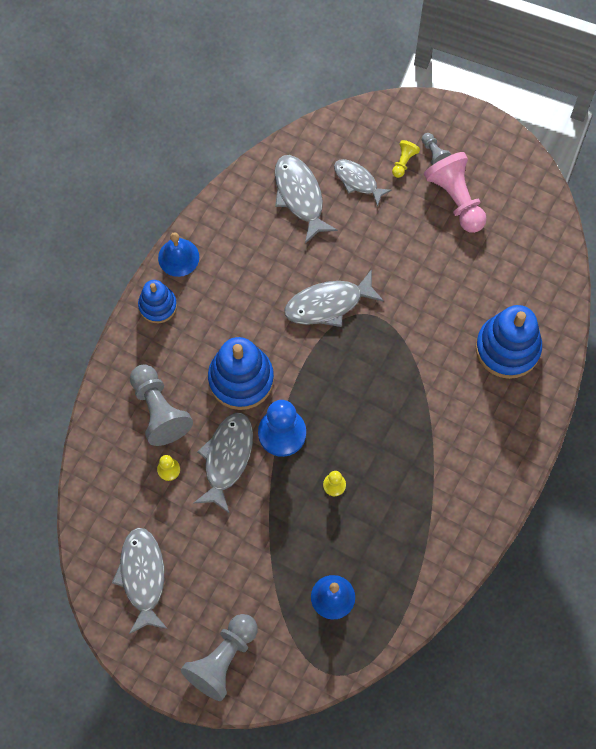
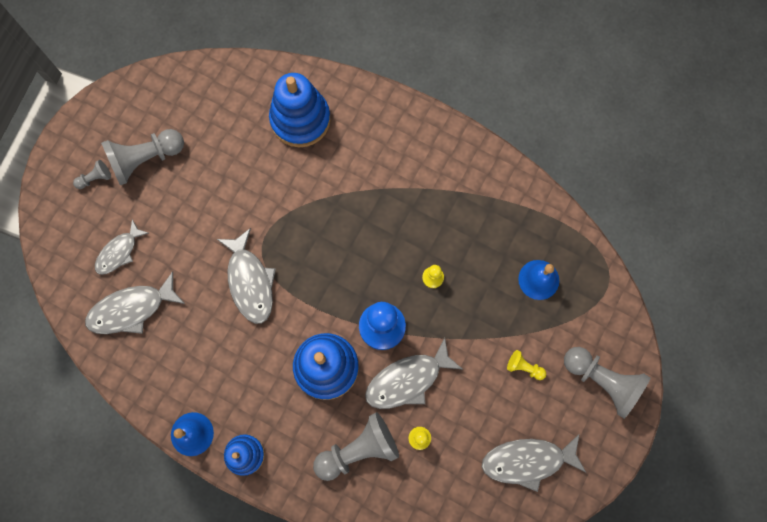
camera: 90 degrees left, 5 degrees up
(227, 458) = (407, 380): grey fish -> grey fish turned 45 degrees counterclockwise
(404, 162) = (102, 207): yellow pawn -> yellow pawn (524, 367)
(456, 198) = (145, 159): pink pawn -> grey pawn

